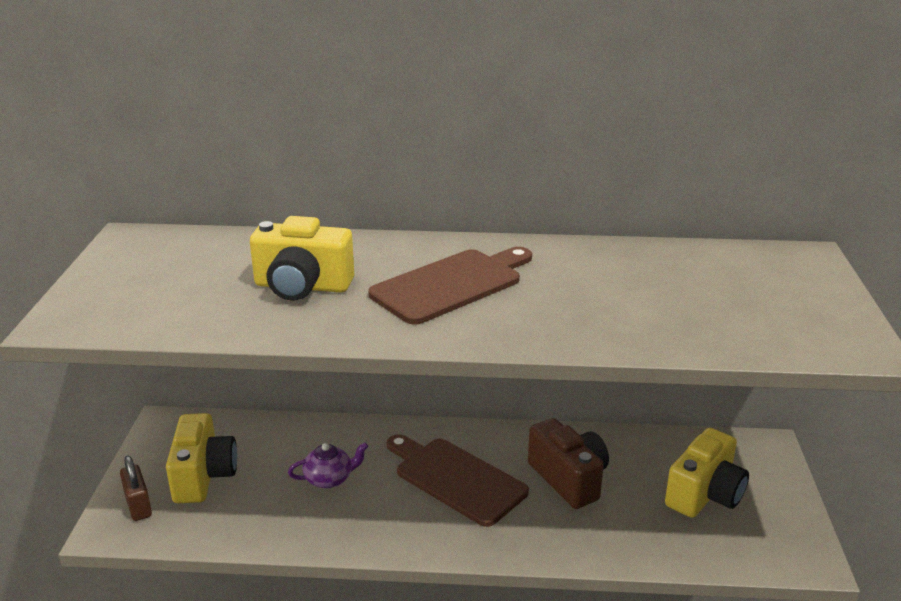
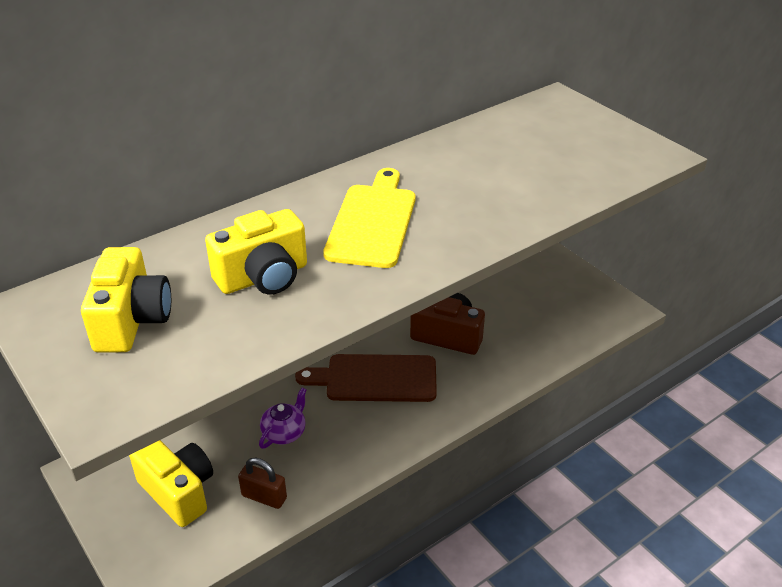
camera: 40 degrees left, 10 degrees up
(138, 506) = (152, 549): brown padlock -> brown padlock (264, 497)
(451, 284) = (373, 222): brown cutting board -> yellow cutting board
(705, 494) = (535, 300): yellow camera -> yellow camera (132, 321)

